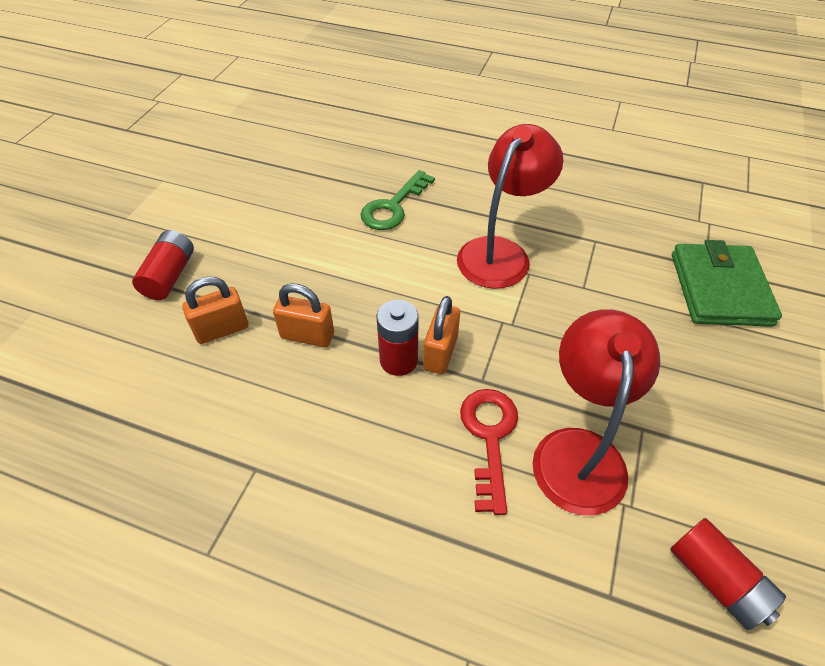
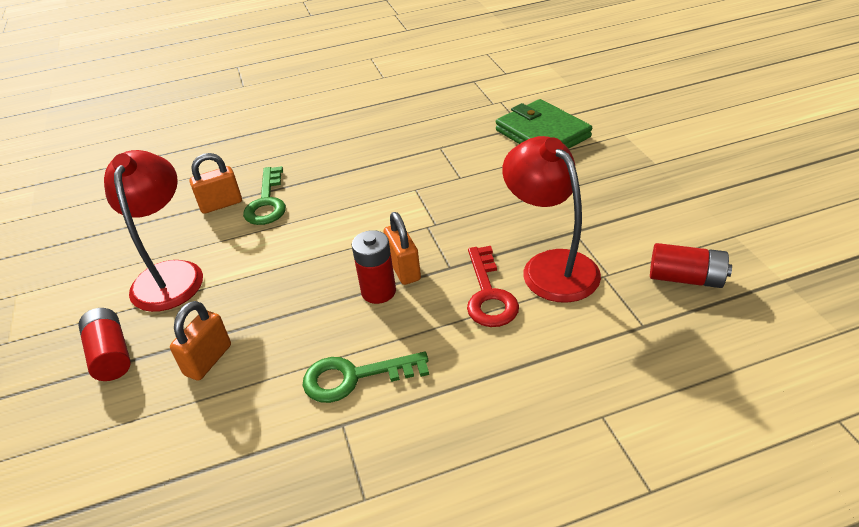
camera: 35 degrees left, 10 degrees down
(303, 431) = (354, 377): none -> green key
(307, 336) = (289, 320): orange padlock -> orange padlock (221, 204)
(489, 437) = (489, 295): red key -> red key turned 150 degrees counterclockwise
(500, 252) = (382, 187): red lamp -> red lamp (170, 274)

